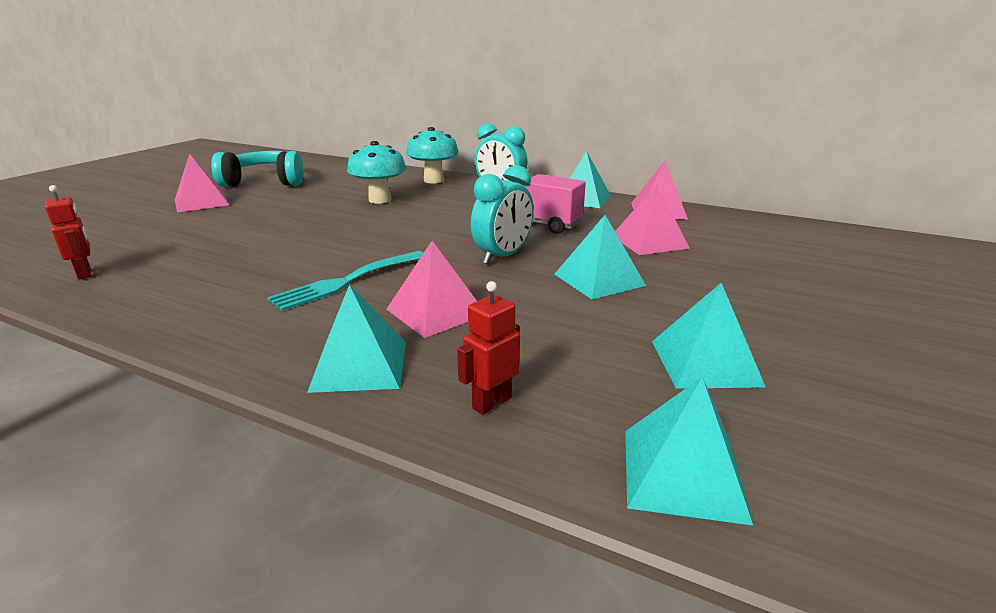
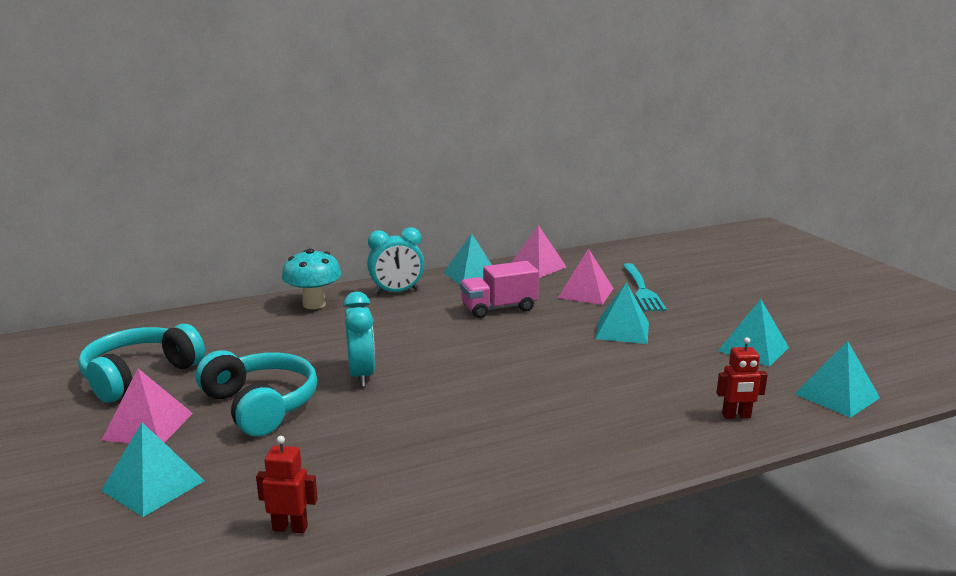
camera: 50 degrees left, 5 degrees down
(258, 215) = (261, 405): none -> turquoise headphones
(348, 281) = (505, 408): turquoise fork -> turquoise fork (642, 289)
(359, 365) = (650, 441): turquoise pyramid -> turquoise pyramid (153, 485)
(380, 200) = (326, 342): turquoise mushroom -> none
(435, 311) = (602, 394): pink pyramid -> none
(491, 403) = (736, 416): red robot -> red robot turned 90 degrees counterclockwise
(503, 256) = (541, 342): turquoise clock -> turquoise clock (362, 375)

